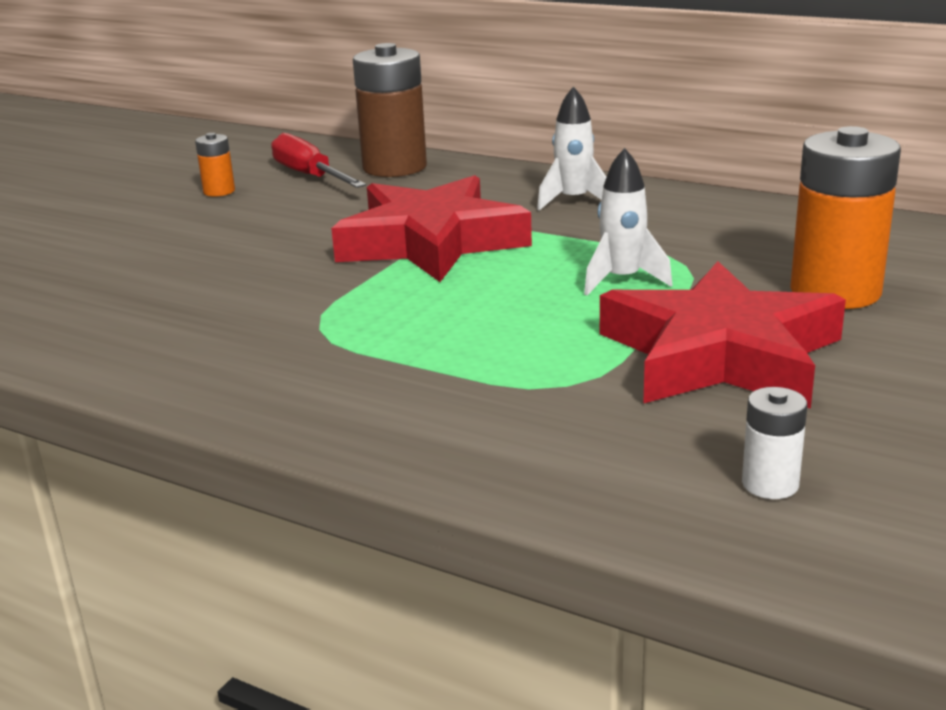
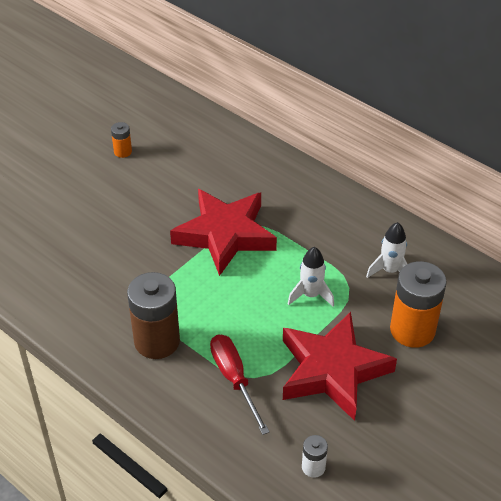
camera: 10 degrees right, 20 degrees up
(310, 176) = (176, 144): red screwdriver -> red screwdriver (234, 379)
(394, 167) = (226, 144): brown battery -> brown battery (157, 341)
(573, 201) = (314, 207): white rocket -> white rocket (390, 271)

